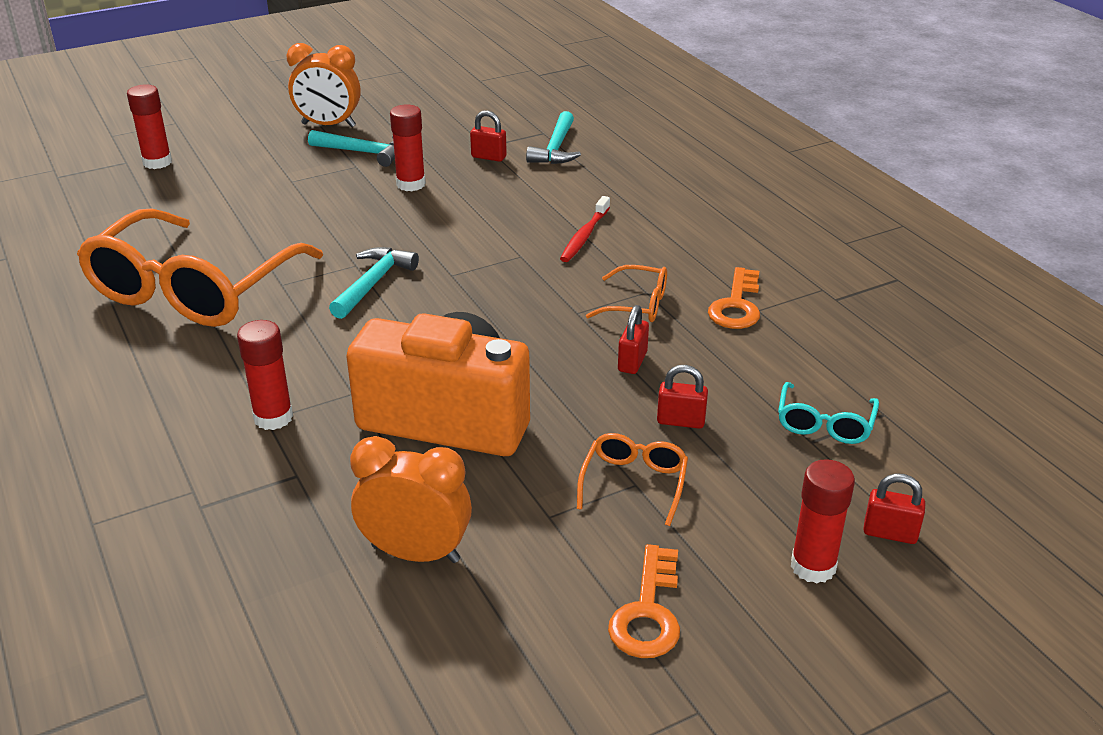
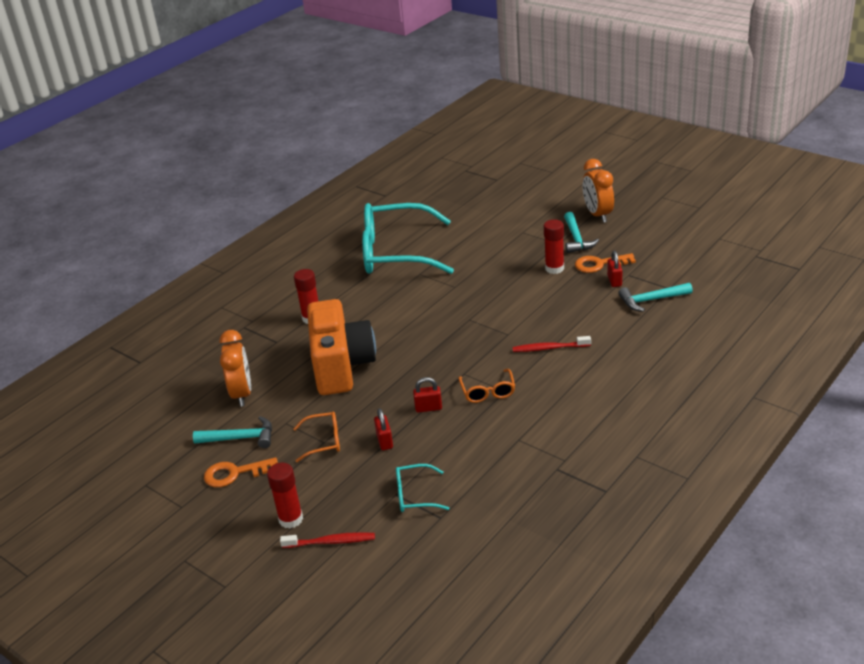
camera: 70 degrees right, 0 degrees up
(157, 162) = (504, 187): red glue stick -> none
(193, 290) = (395, 253): orange glasses -> turquoise glasses
(373, 283) = (441, 299): turquoise hammer -> turquoise hammer (240, 438)
(736, 305) = (516, 429): orange key -> orange key (599, 264)
(890, 533) = (331, 542): red padlock -> red toothbrush

